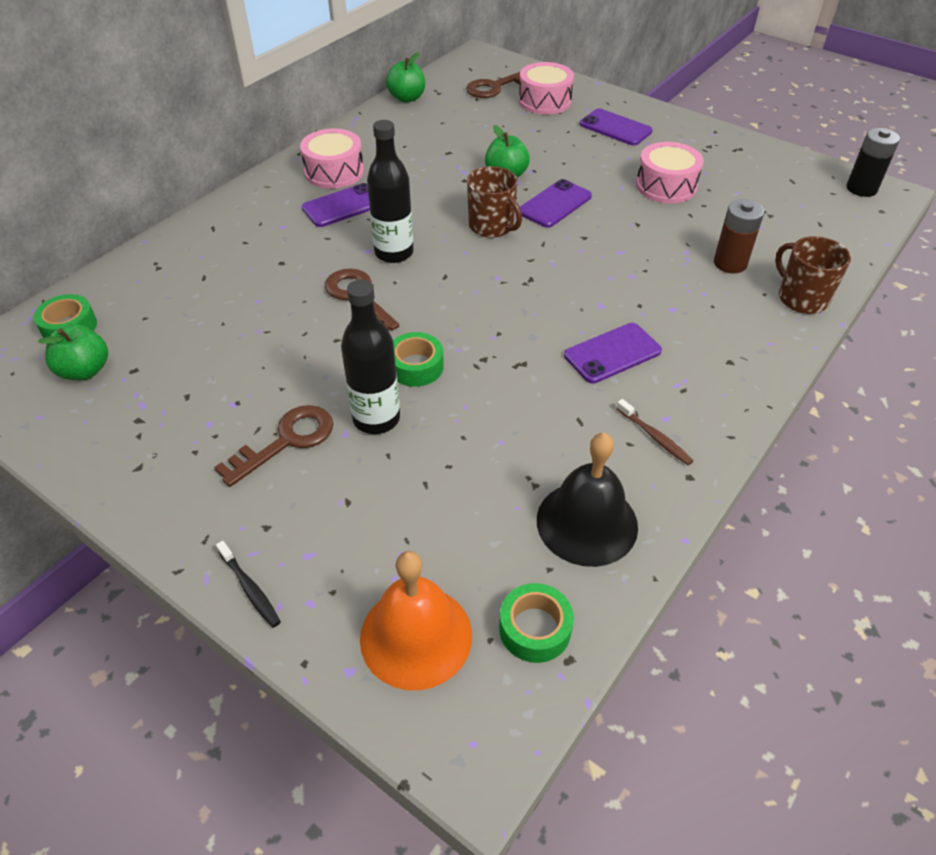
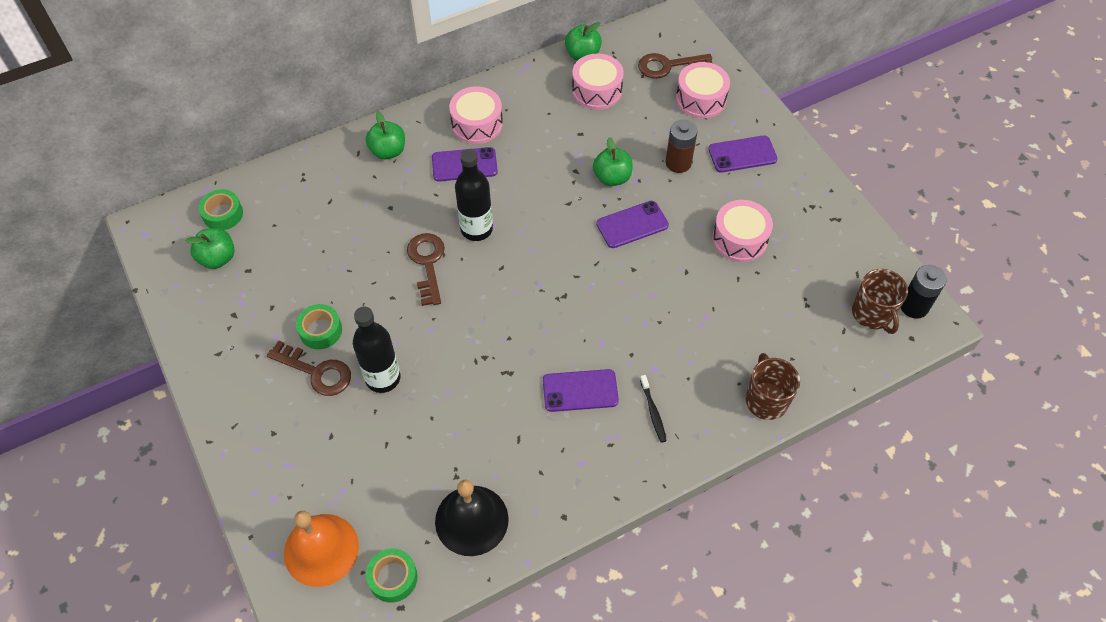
camera: 25 degrees right, 10 degrees up
(248, 217) = (388, 151): none -> green apple
(250, 588) = (243, 473): black toothbrush -> black toothbrush (653, 412)
(286, 441) = (316, 372): brown key -> brown key turned 45 degrees clockwise
(416, 366) = (433, 344): green tape -> green tape (320, 330)
(440, 119) = (597, 90): none -> pink drum
(492, 226) = (567, 229): brown mug -> brown mug (872, 314)
(615, 128) = (742, 154): purple phone -> purple phone turned 75 degrees counterclockwise
(655, 437) = (562, 475): brown toothbrush -> none
(730, 263) = (733, 342): brown battery -> brown battery (678, 163)

